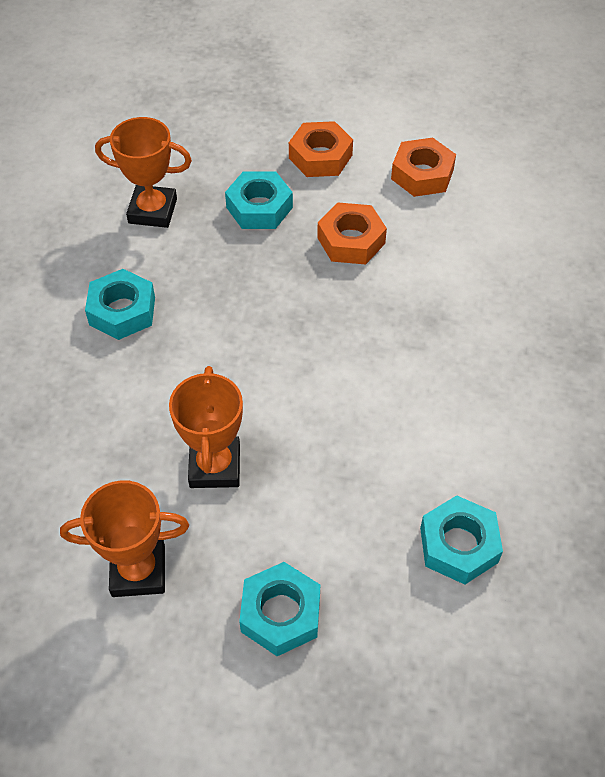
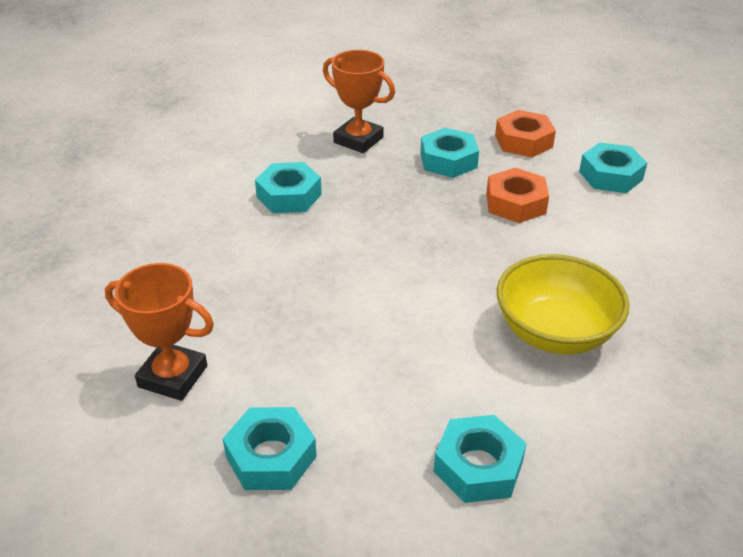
camera: 25 degrees right, 15 degrees down
(215, 466) = (290, 324): orange trophy -> none
(422, 174) = (610, 176): orange nut -> turquoise nut
(456, 380) = (554, 332): none -> yellow bowl

